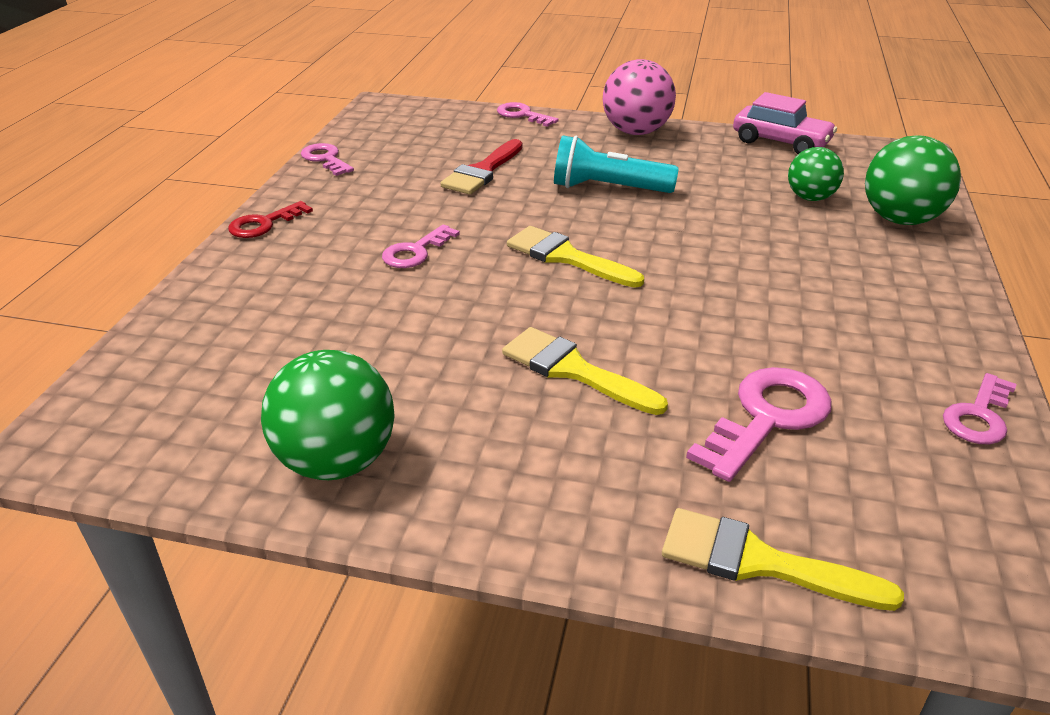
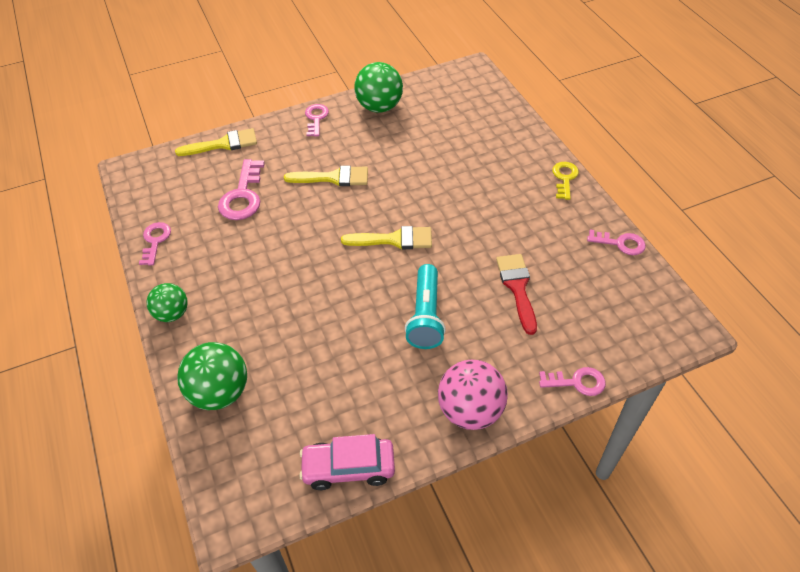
camera: 145 degrees right, 15 degrees up
(264, 224) = (564, 178): red key -> yellow key
(415, 252) = (469, 202): pink key -> pink key (316, 118)
(607, 188) = (426, 316): turquoise flashlight -> turquoise flashlight turned 120 degrees clockwise
(810, 198) = (289, 385): green ball -> green ball (172, 313)

